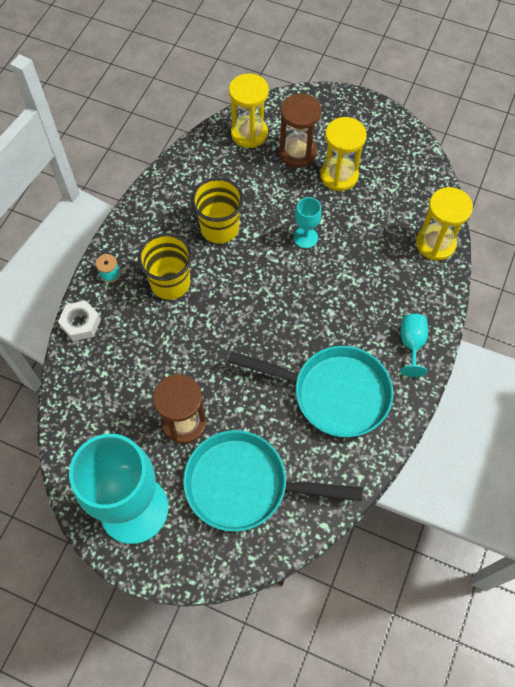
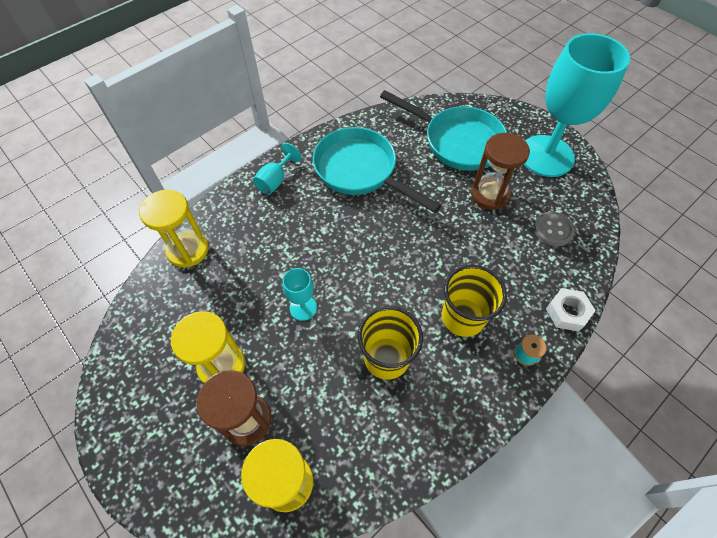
camera: 155 degrees left, 5 degrees down
(108, 406) = (553, 229): none -> grey button

